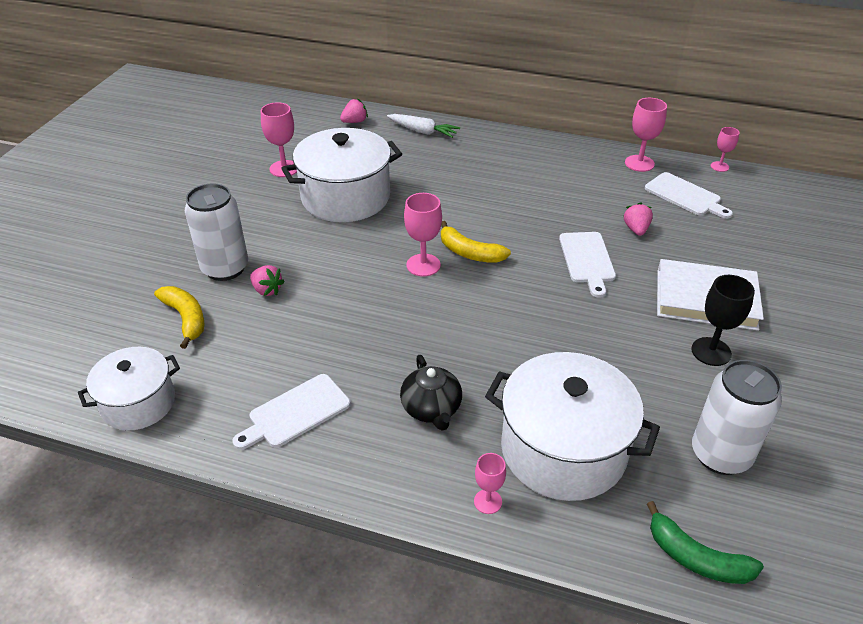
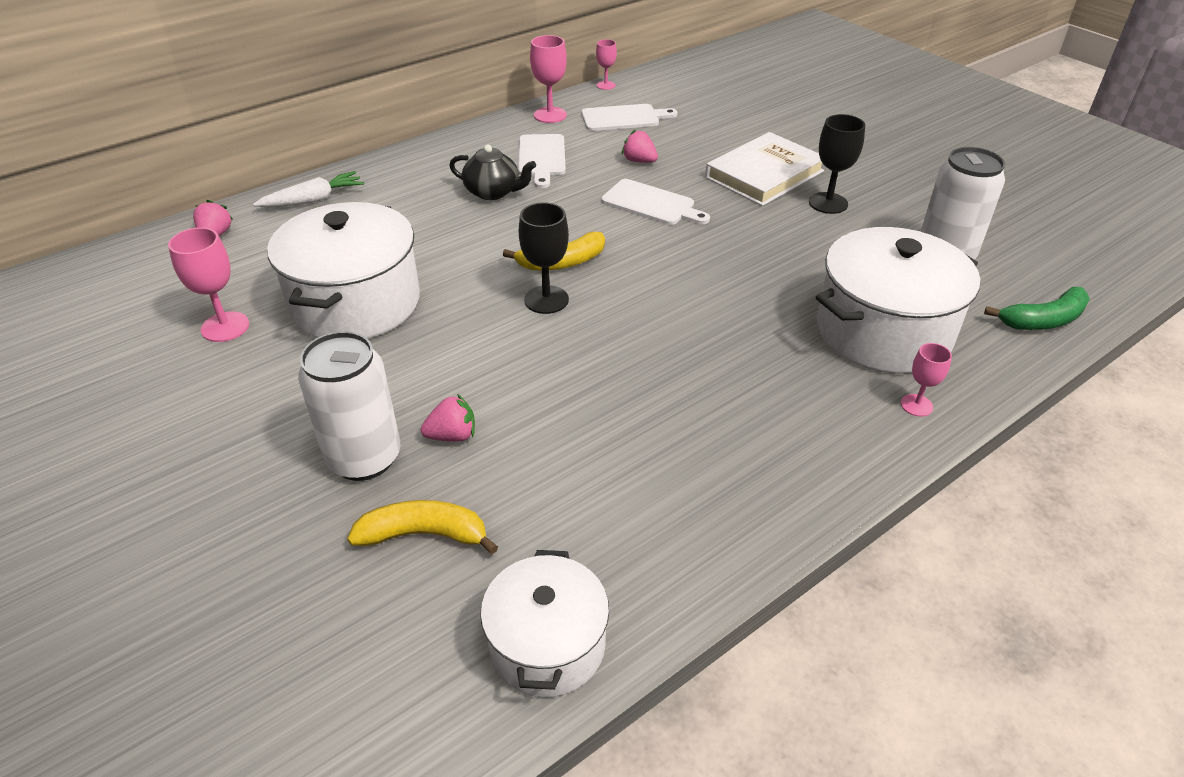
camera: 55 degrees left, 0 degrees up
(296, 412) = (692, 493): white cutting board -> white cutting board (542, 158)
(423, 265) = (546, 300): pink goblet -> black goblet
(431, 409) = (769, 388): black teapot -> black teapot (493, 192)

